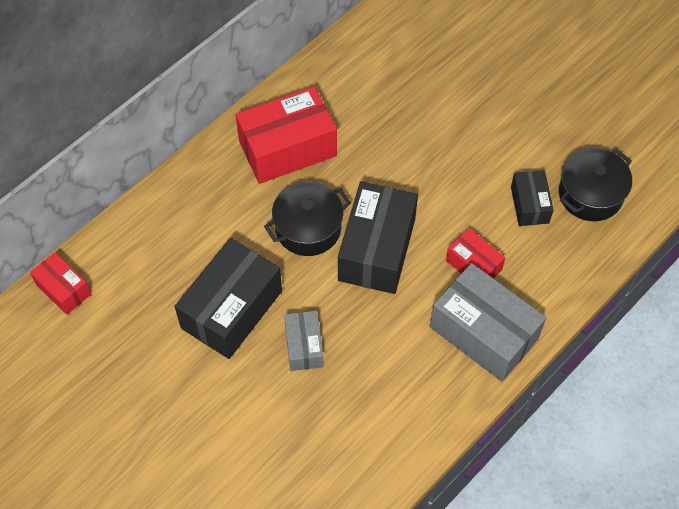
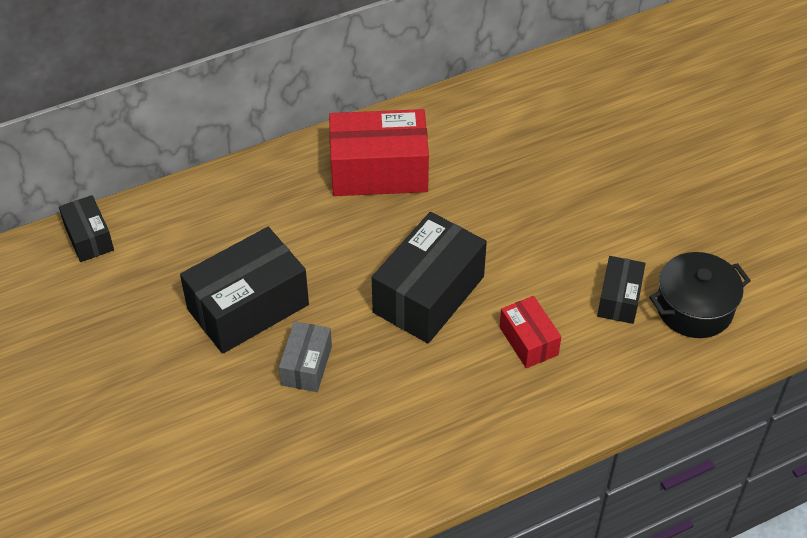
camera: 20 degrees right, 10 degrees down
(63, 289) = (89, 238): red box -> black box
(308, 228) = (364, 253): black pot -> none
(483, 333) = (509, 412): grey box -> none

